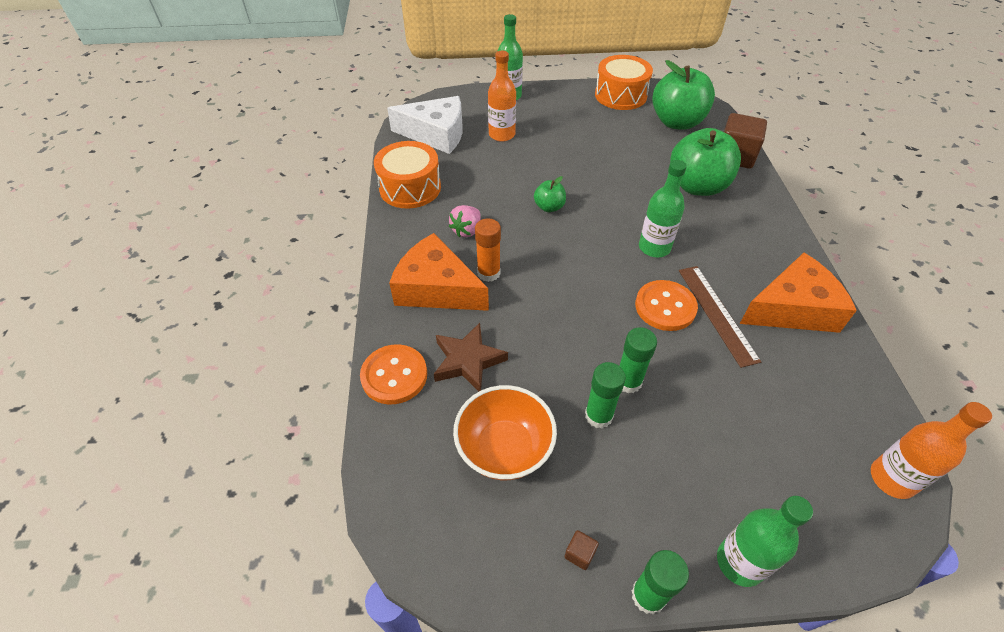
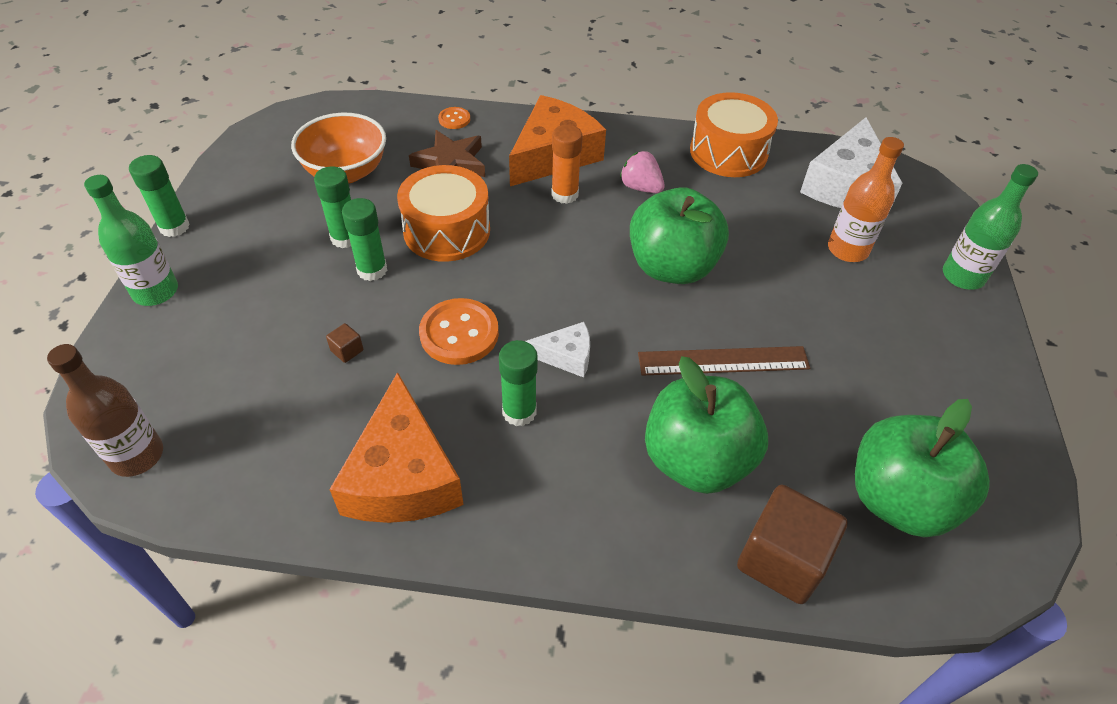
camera: 100 degrees right, 0 degrees up
(394, 375) = (454, 119): orange button -> orange button, size x0.52
(549, 207) = (672, 267): green apple -> green apple, size x2.11
(580, 554) = (231, 197): brown cube -> brown cube (347, 350)
(620, 95) = (990, 434): orange drum -> orange drum (447, 231)
(654, 247) = (566, 356): green bottle -> white cheese
(711, 262) = (519, 412): none -> green glue stick
(717, 314) = (428, 382): brown ruler -> brown ruler (723, 361)
(892, 479) = (137, 455): orange bottle -> brown bottle

